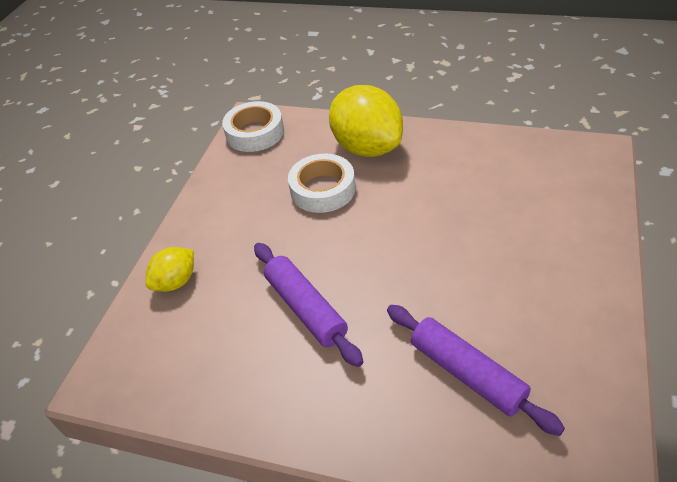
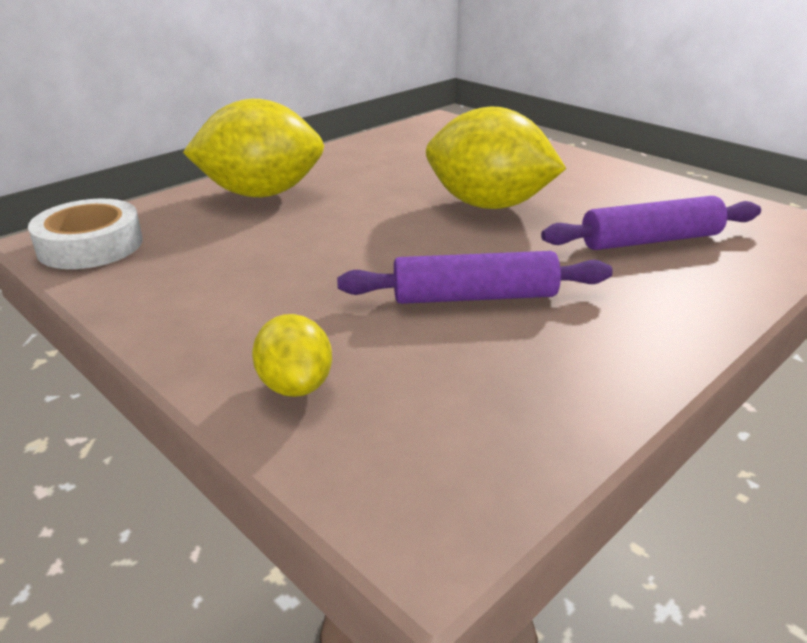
camera: 65 degrees left, 15 degrees down
(323, 189) = (286, 234): white tape -> none
(448, 256) = (488, 205): none -> yellow lemon

